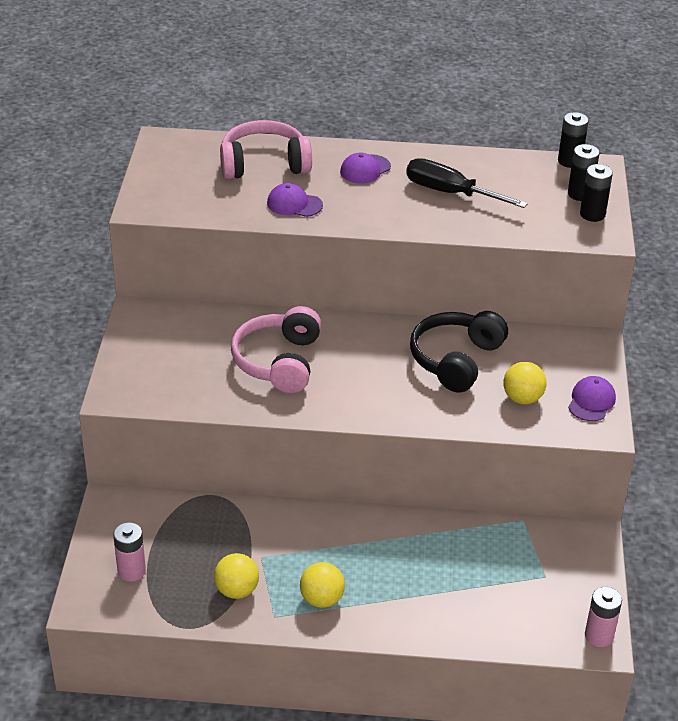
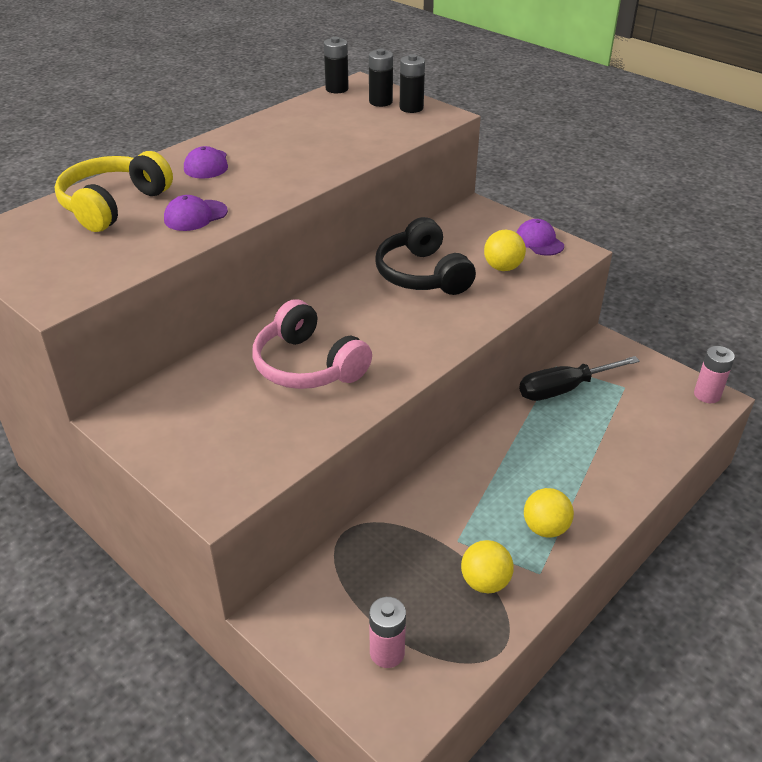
camera: 50 degrees left, 0 degrees up
(264, 164) = (113, 205): pink headphones -> yellow headphones
(451, 193) = (299, 145): black screwdriver -> black screwdriver (564, 389)

